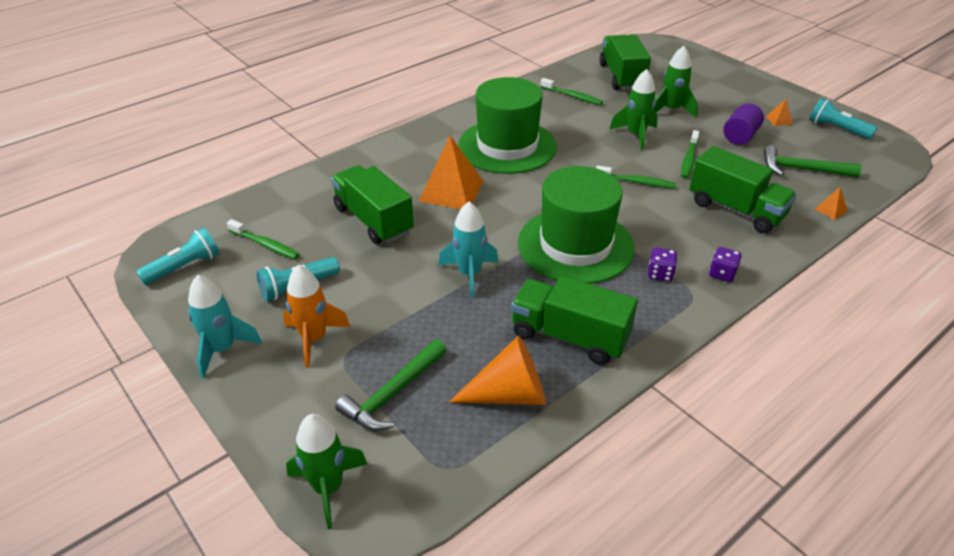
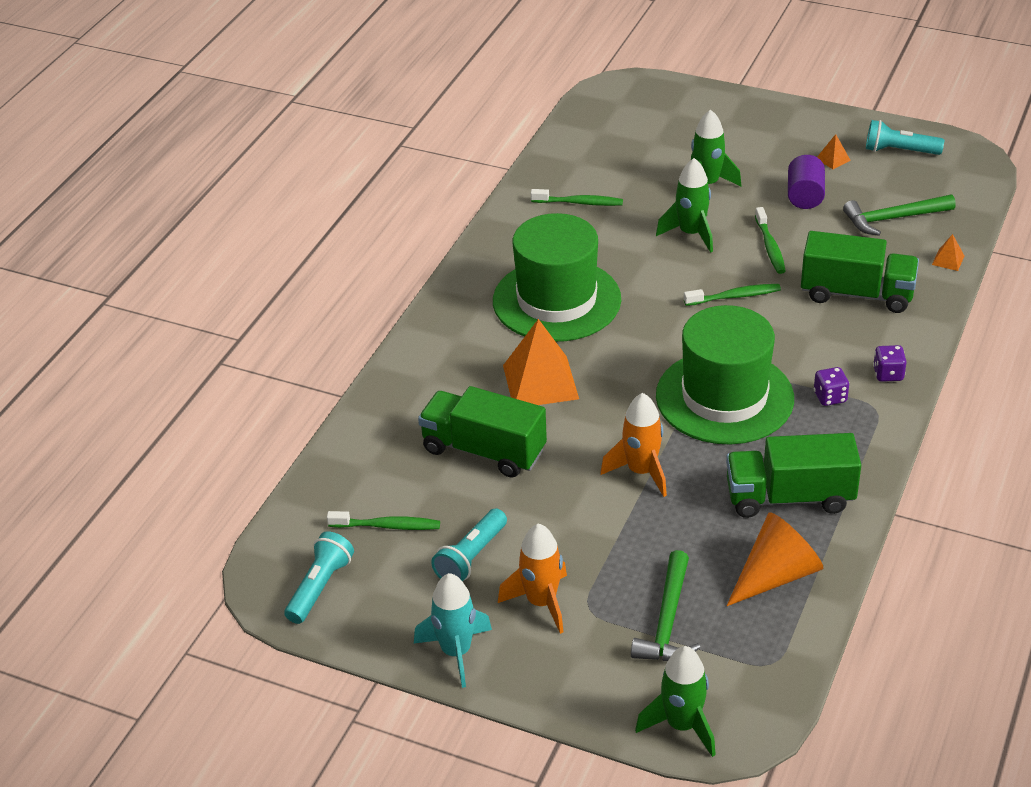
camera: 25 degrees left, 0 degrees up
(469, 274) = (641, 472): turquoise rocket -> orange rocket
(621, 77) = (617, 154): green truck -> none

